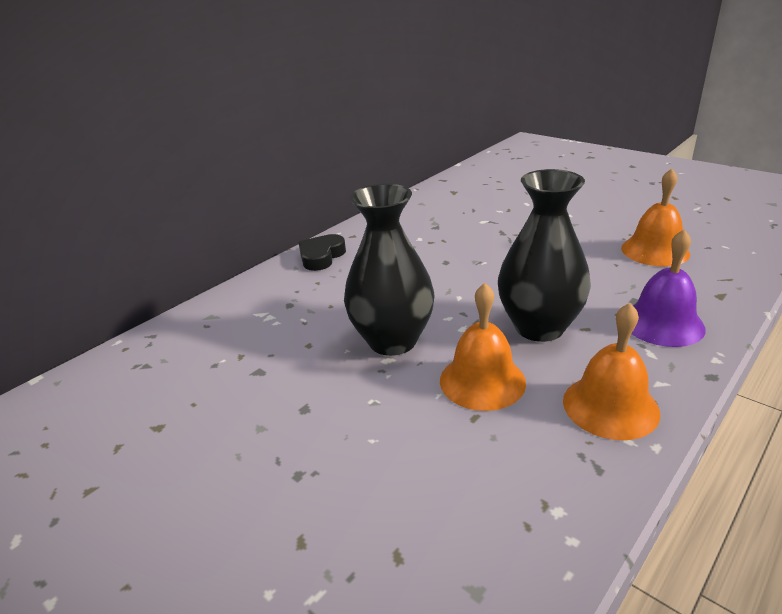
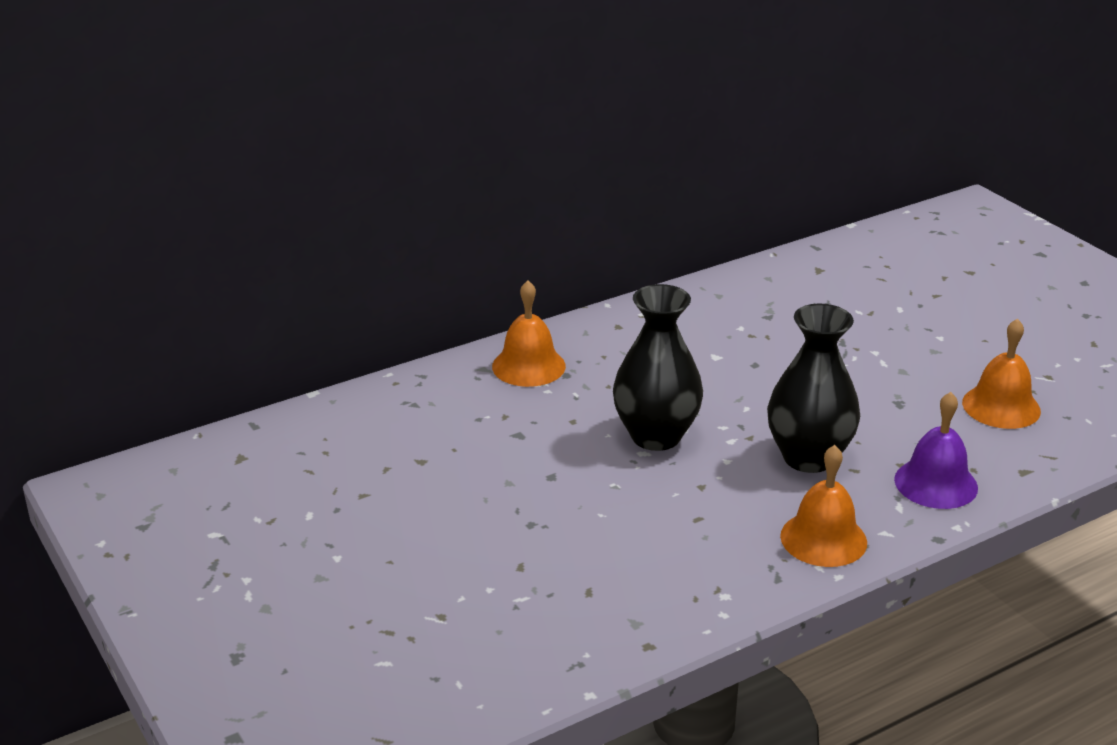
camera: 15 degrees right, 0 degrees up
(321, 256) = (618, 325): black heart -> none
(482, 381) = (722, 492): orange bell -> orange bell (528, 366)

